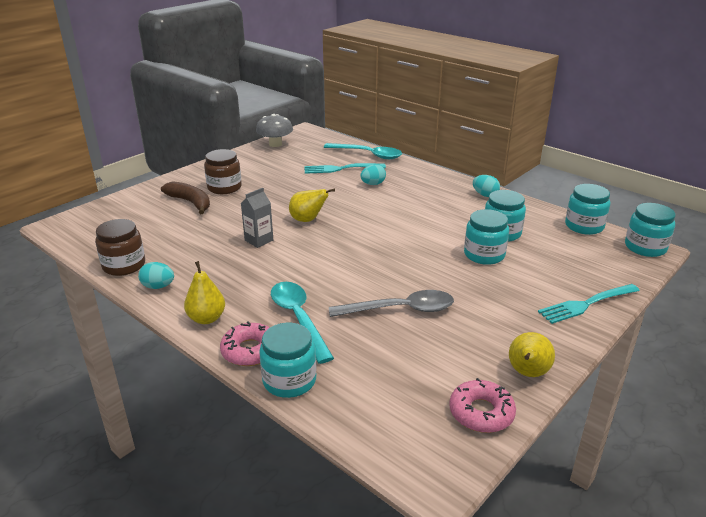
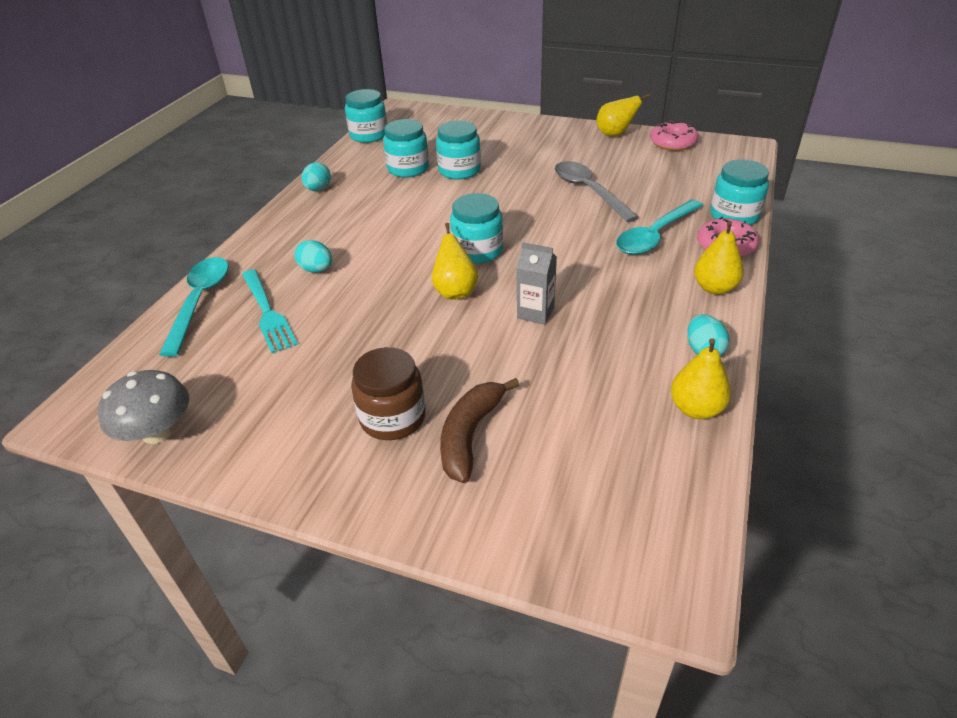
camera: 110 degrees left, 10 degrees up
(124, 265) = (696, 409): brown jar -> yellow pear
(587, 304) = (506, 124): turquoise fork -> none
(645, 247) = (395, 111): turquoise jar -> turquoise jar (477, 251)

